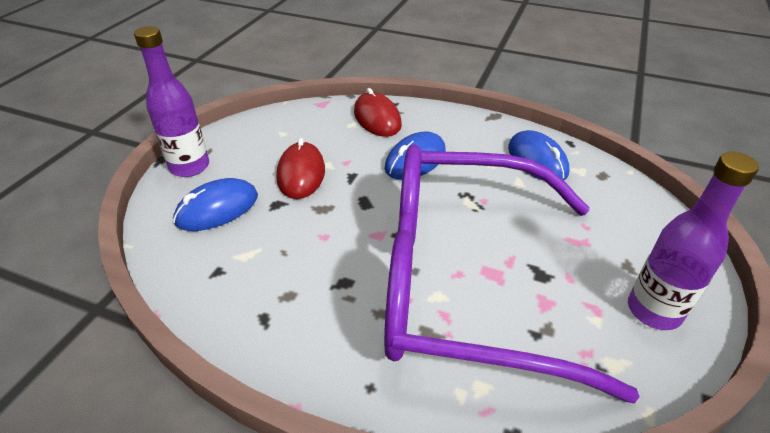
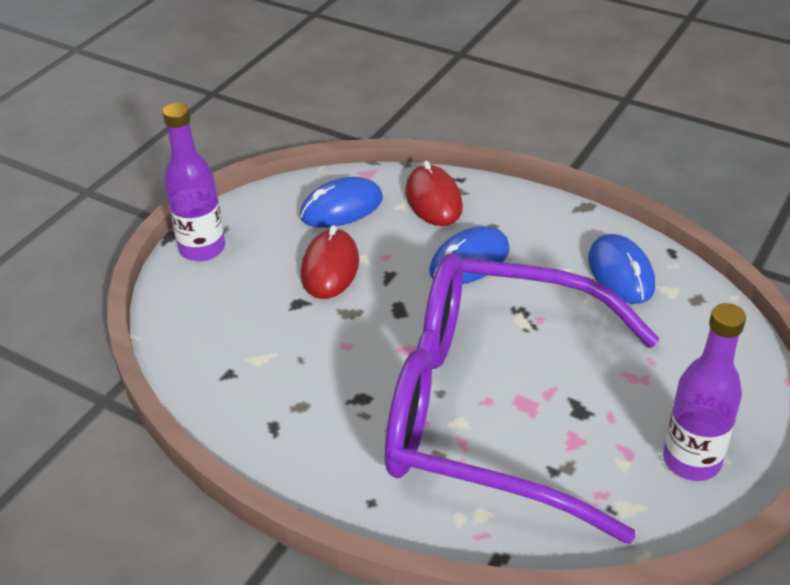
camera: 10 degrees right, 0 degrees up
(217, 209) = (231, 303): blue mouse -> blue mouse (341, 208)

